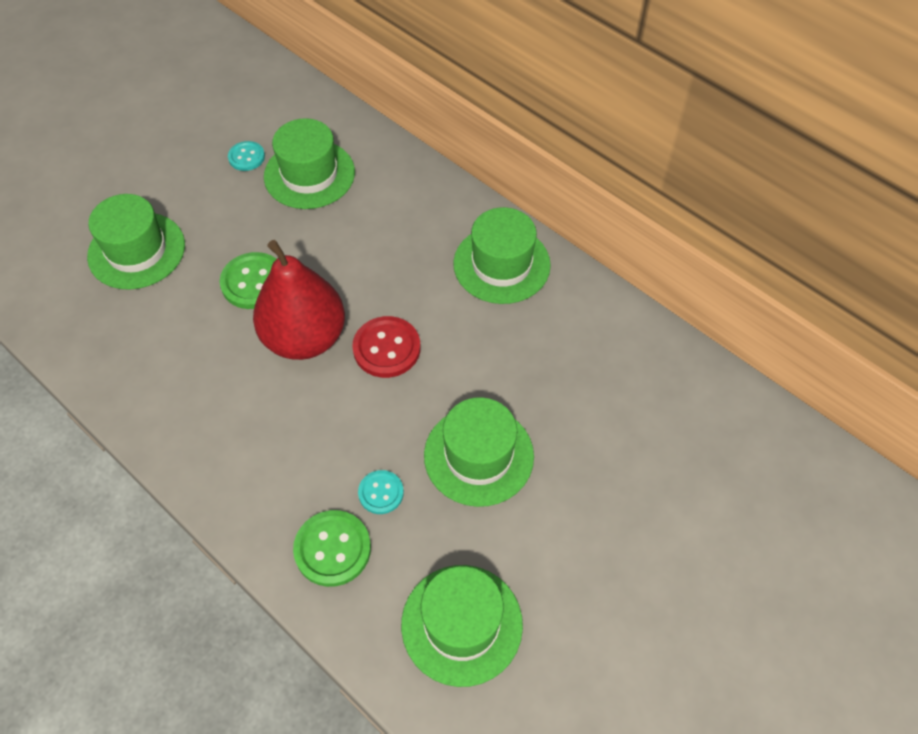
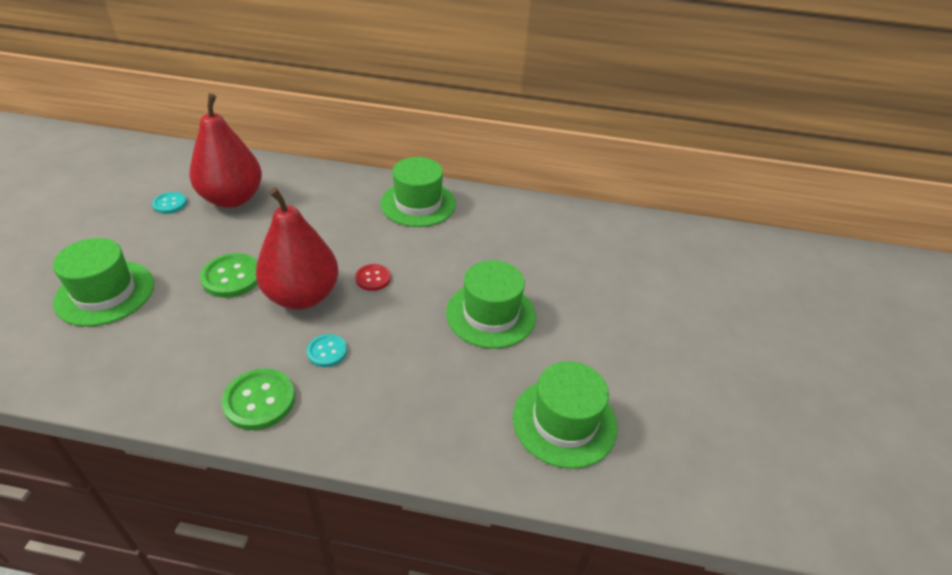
camera: 35 degrees left, 15 degrees down
(309, 174) = (232, 198): green hat -> red pear
(332, 549) = (430, 421): green button -> green button (259, 400)
(381, 493) = (438, 367): turquoise button -> turquoise button (327, 351)
(386, 348) = (373, 278): red button -> red button, size x0.61

